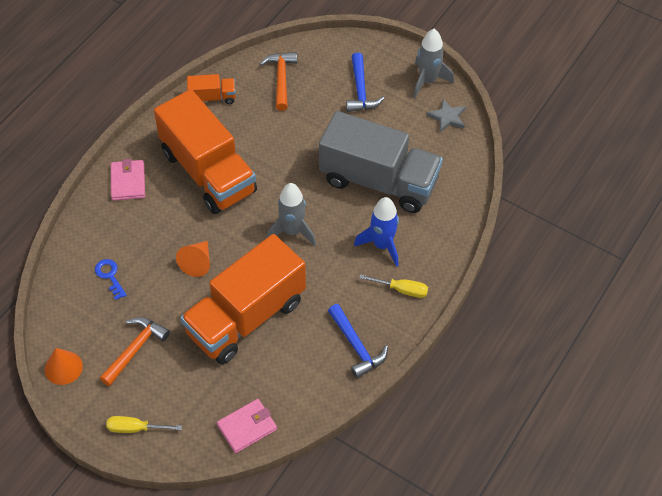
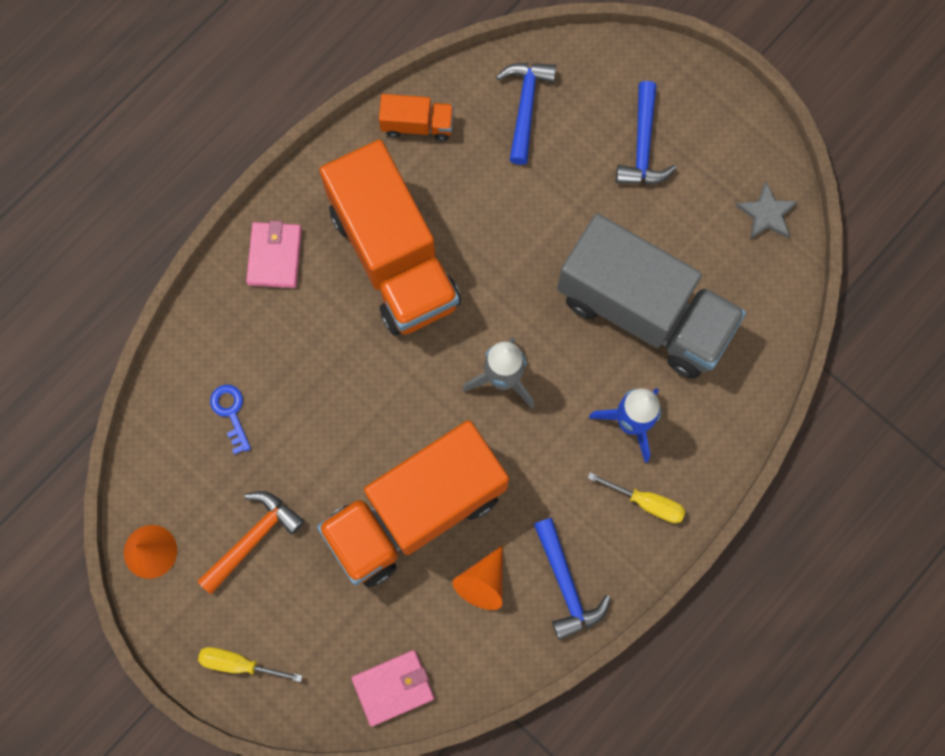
camera: 10 degrees right, 20 degrees up
(197, 263) = (358, 410): orange cone -> orange cone (483, 582)
(281, 79) = (525, 106): orange hammer -> blue hammer
(428, 81) = (748, 143): grey rocket -> none

